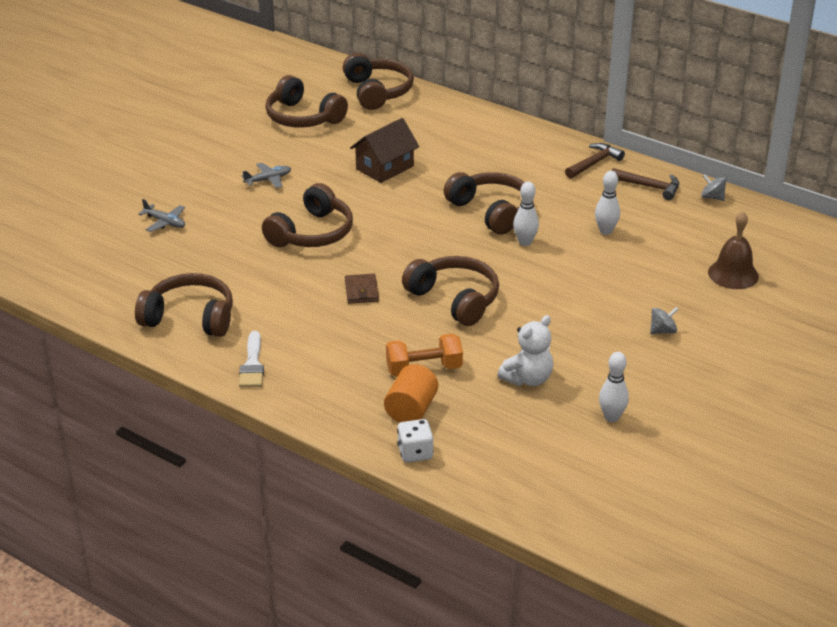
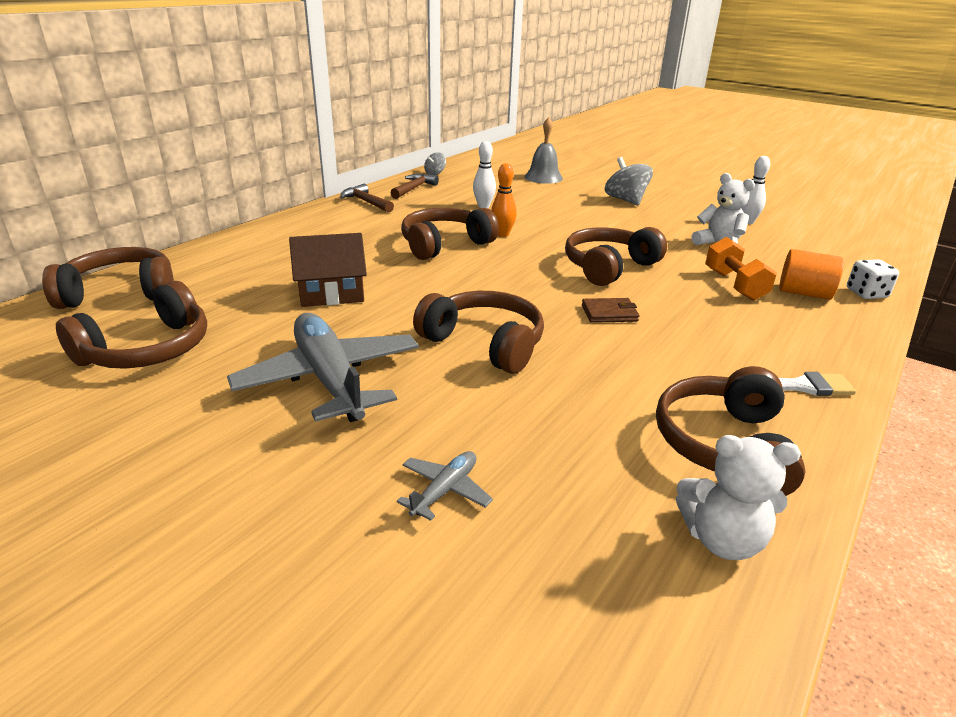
camera: 90 degrees left, 5 degrees down
(117, 303) = (721, 539): none -> white teddy bear
(268, 180) = (330, 379): grey plane -> grey plane, size x2.27
(384, 167) = (331, 293): brown house -> brown house turned 60 degrees counterclockwise
(525, 242) = (502, 234): white bowling pin -> orange bowling pin
(662, 331) = (625, 200): grey spinning top -> grey spinning top, size x1.82
(733, 274) = (543, 177): brown bell -> grey bell

